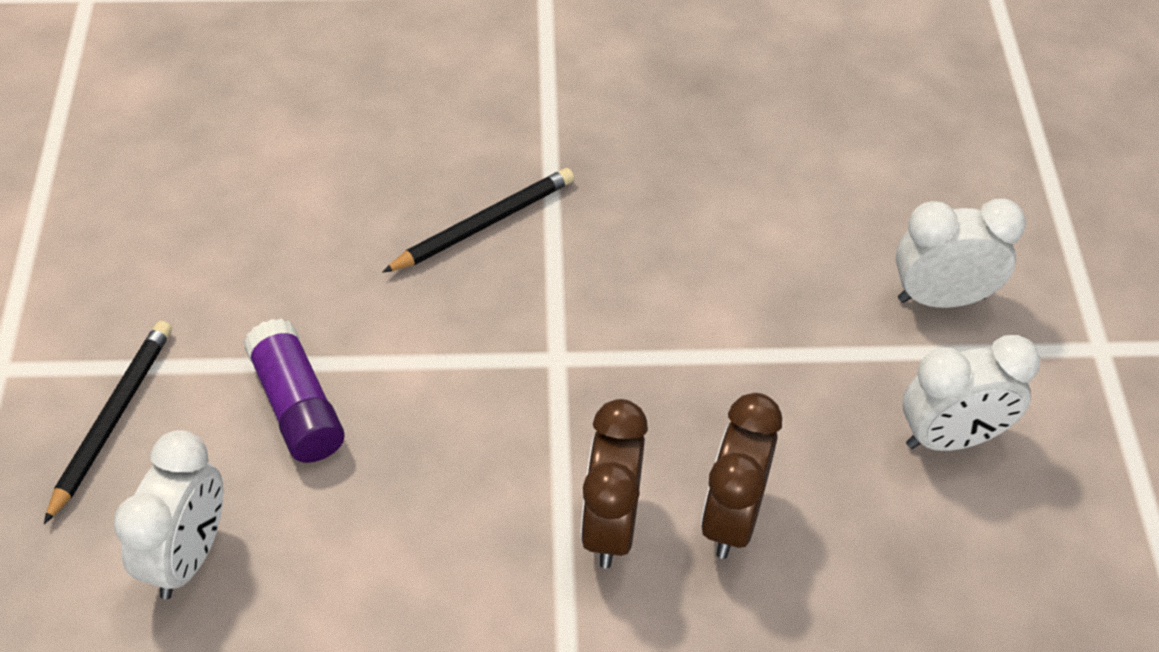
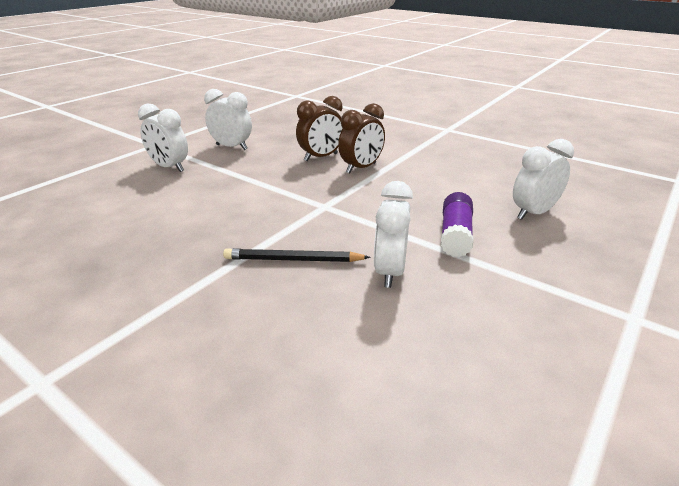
camera: 140 degrees left, 20 degrees down
(112, 420) = (559, 266): black pencil -> none
(344, 274) = (389, 272): none -> white clock

